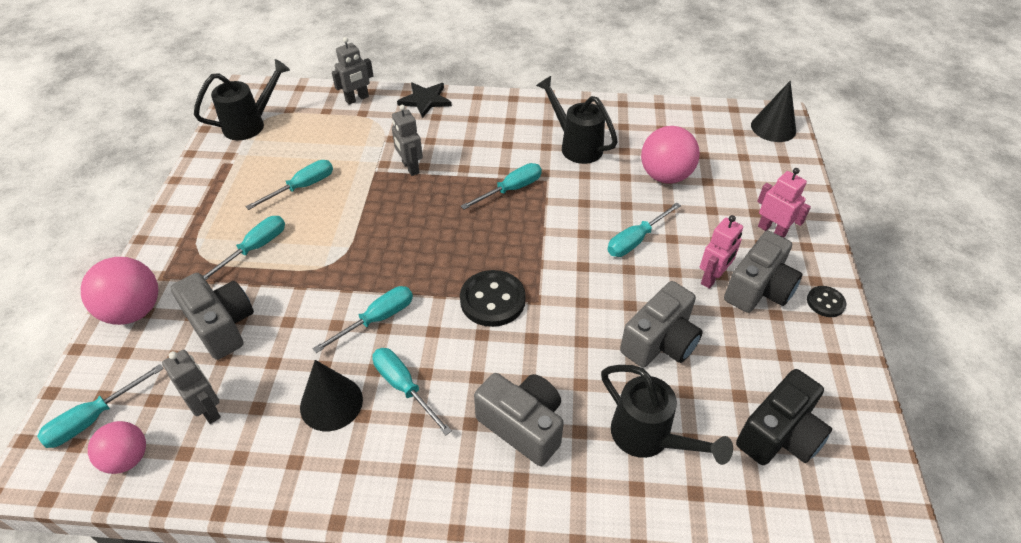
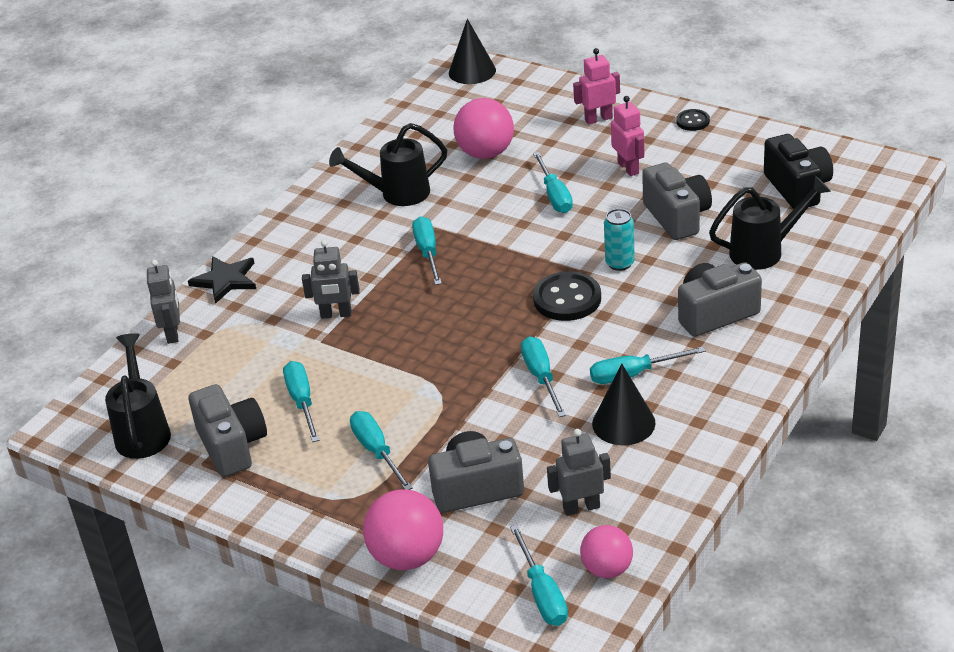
camera: 60 degrees left, 10 degrees down
(563, 321) = (620, 263): none -> turquoise can
(758, 289) = (657, 149): grey camera -> grey camera (232, 446)

